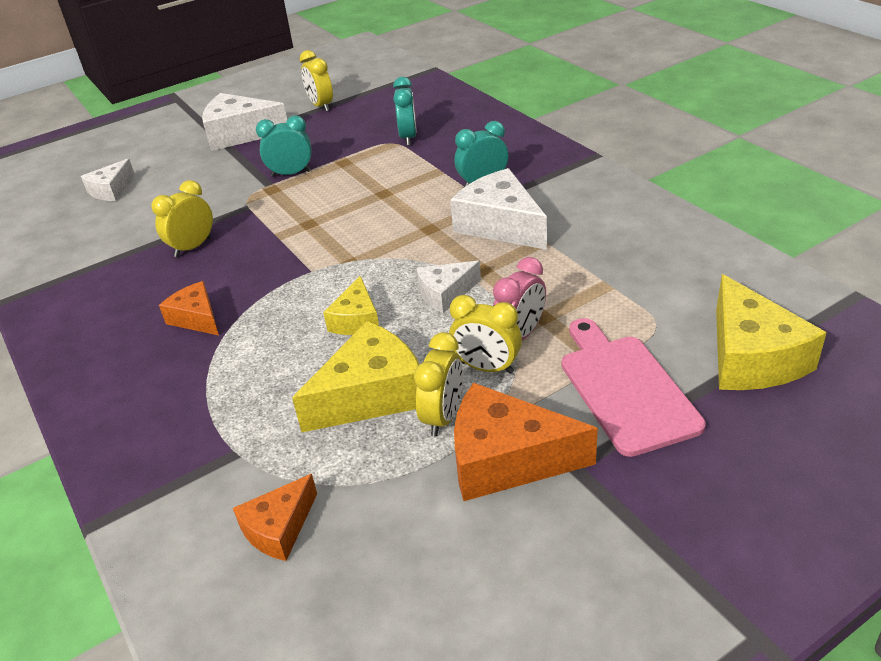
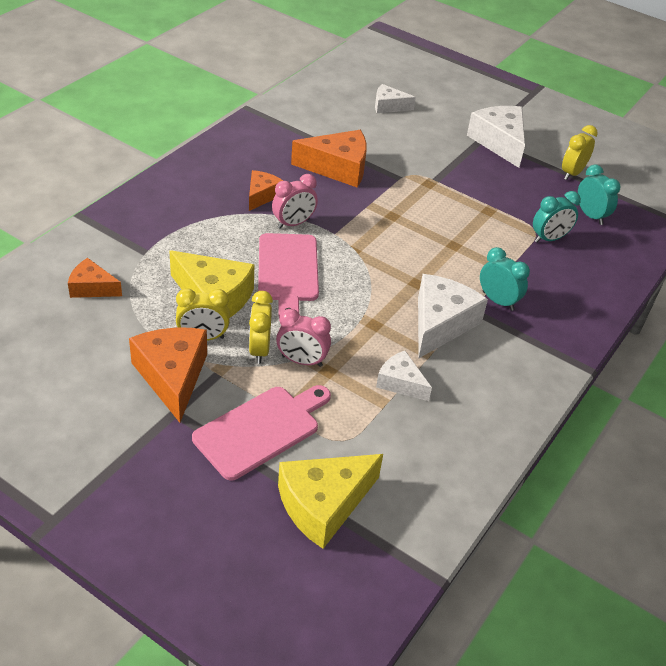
camera: 60 degrees right, 5 degrees up
(192, 247) = (338, 168): yellow clock -> orange cheese
(271, 300) = (293, 223): none -> pink clock
(291, 173) = (456, 187): turquoise clock -> turquoise clock (590, 216)
(356, 320) = (288, 271): yellow cheese -> pink cutting board
(445, 294) = (335, 310): white cheese -> white cheese (400, 383)

